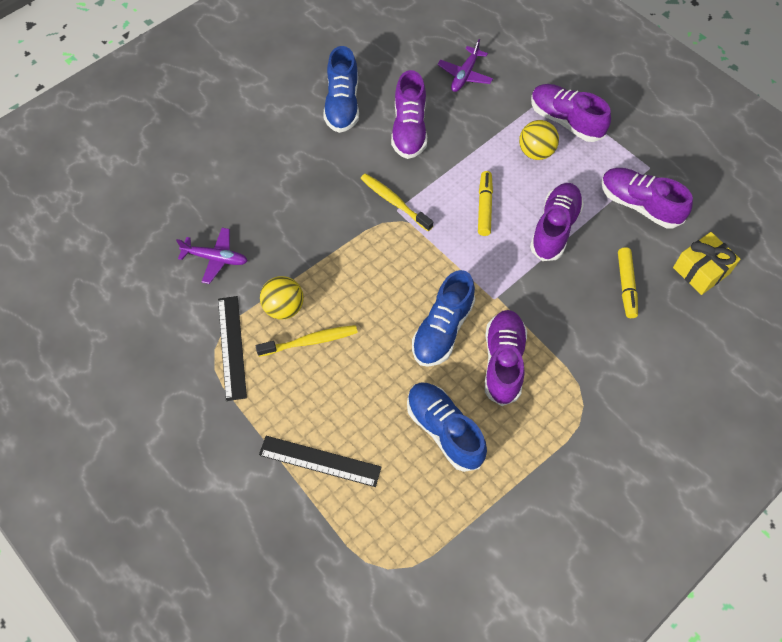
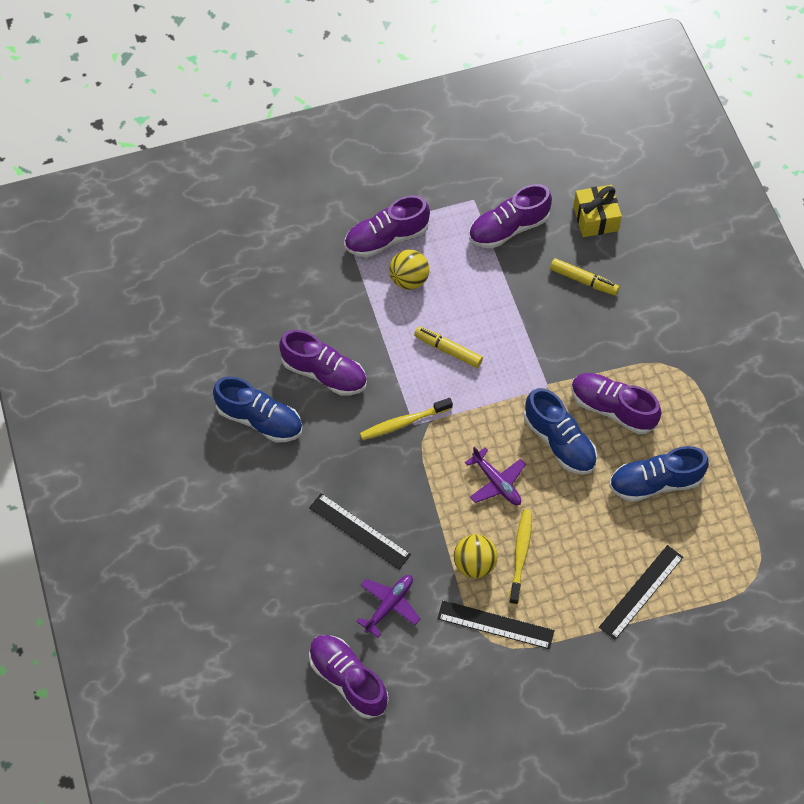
camera: 65 degrees left, 0 degrees up
(275, 210) = (359, 531): none -> black ruler
(464, 75) = (283, 295): purple plane -> purple plane (496, 482)
(554, 228) = (499, 305): purple shoe -> purple shoe (348, 680)

